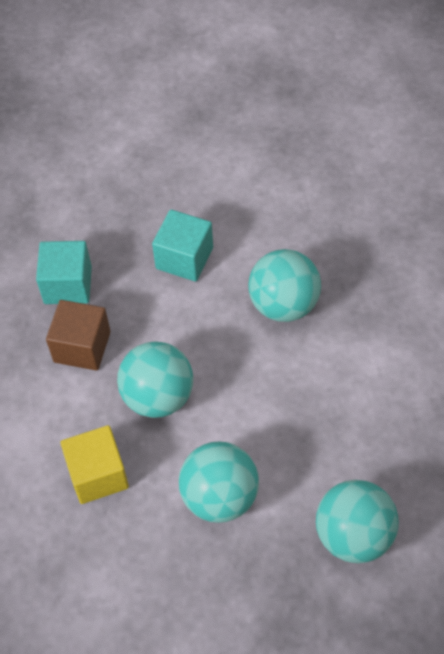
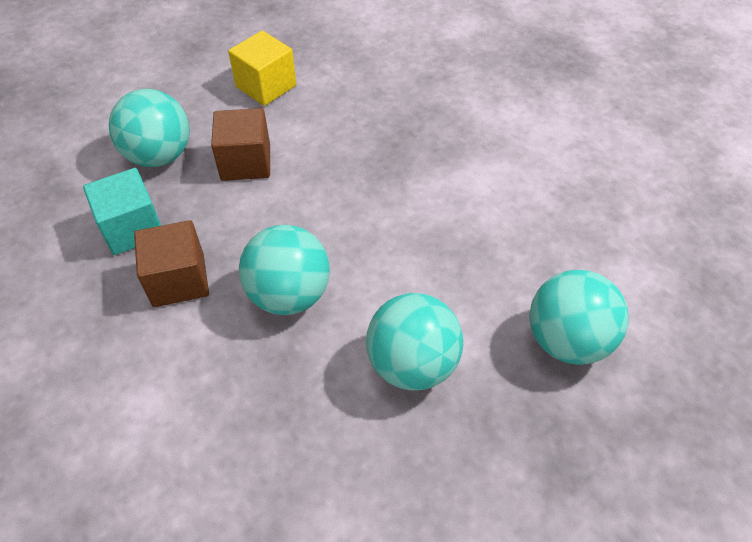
camera: 30 degrees left, 5 degrees down
(98, 474) = (265, 401): yellow cube -> yellow cube (266, 86)
(184, 258) = (245, 162): turquoise cube -> brown cube
(283, 304) = (367, 166): turquoise ball -> turquoise ball (159, 156)

